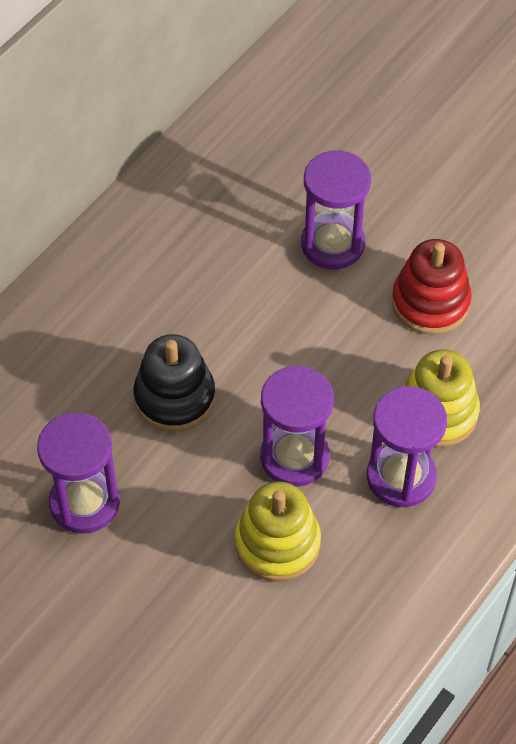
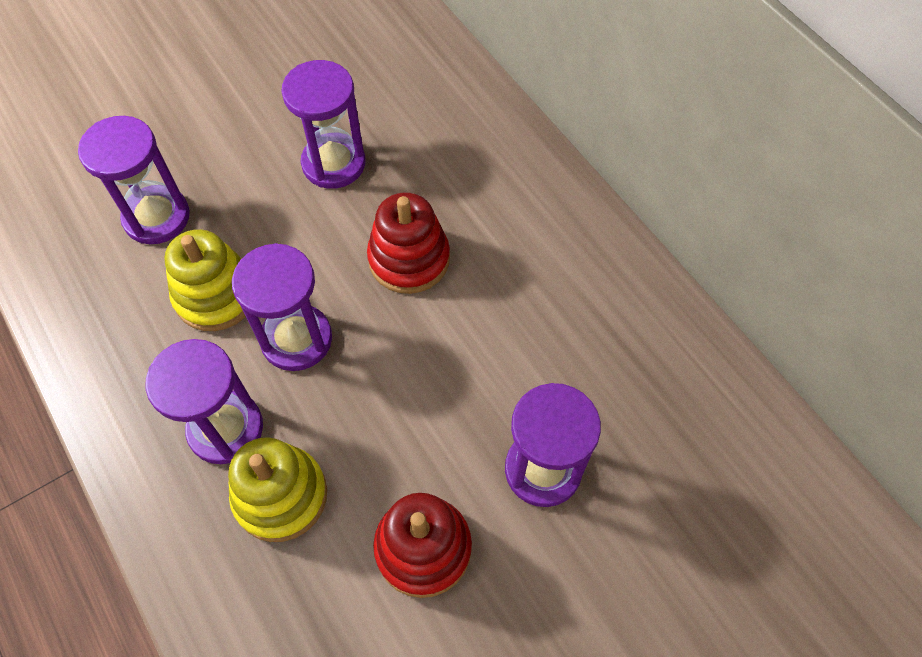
camera: 110 degrees right, 5 degrees up
(174, 397) = (409, 259): black stacking toy -> red stacking toy
(211, 641) = (157, 217): none -> purple hourglass

